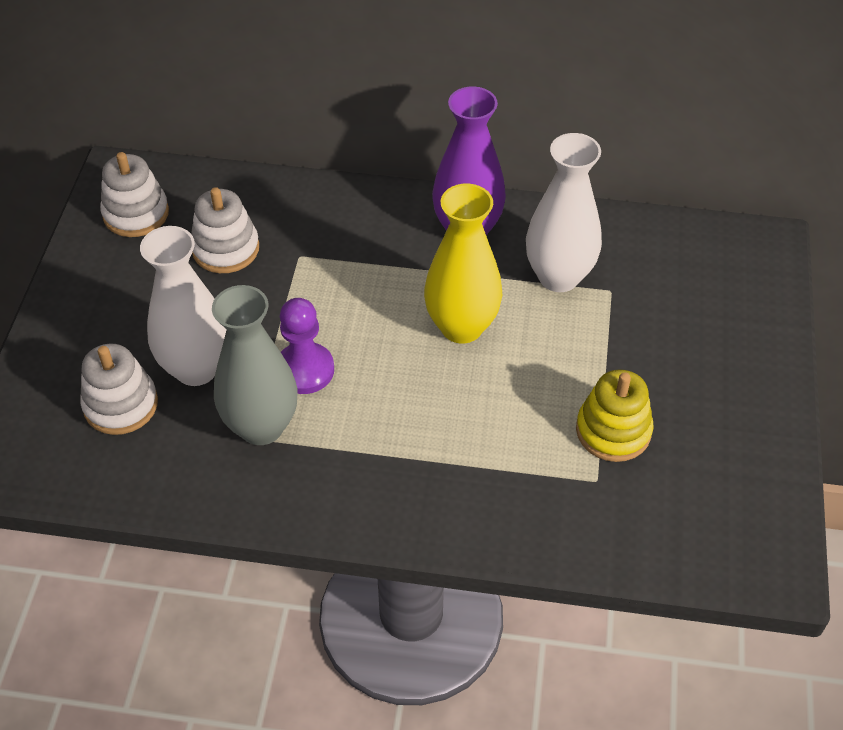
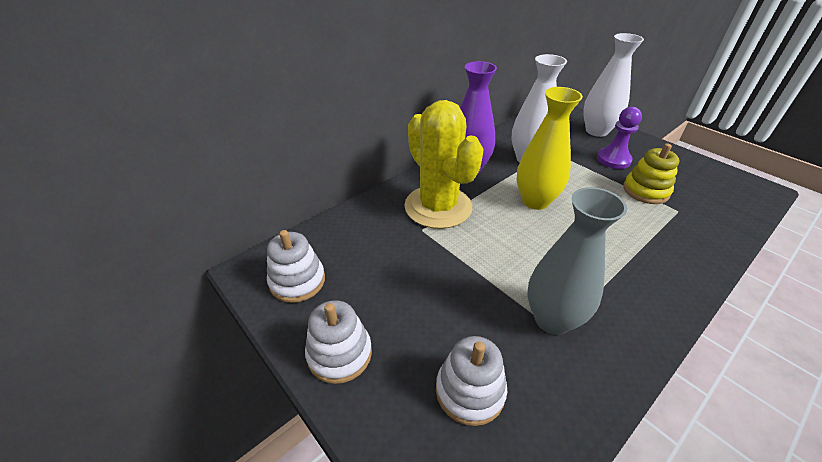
camera: 50 degrees left, 10 degrees down
(196, 368) = (471, 325): white vase -> white vase (596, 131)
(225, 249) = (380, 256): white stacking toy -> white stacking toy (339, 354)
(304, 370) = (517, 274): purple pawn -> purple pawn (613, 159)
(354, 246) = (438, 207): none -> yellow cactus

